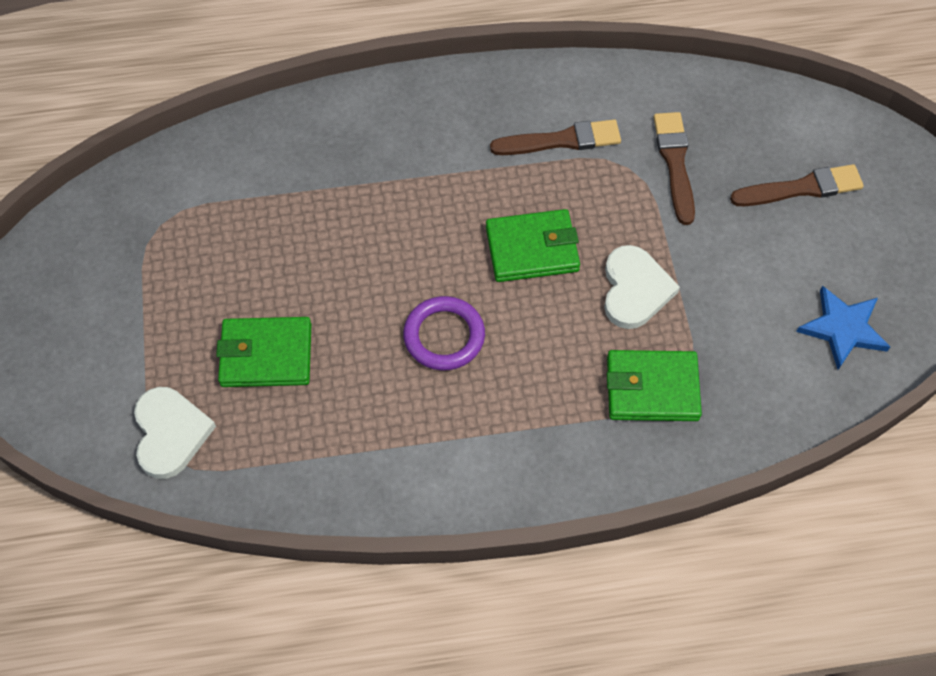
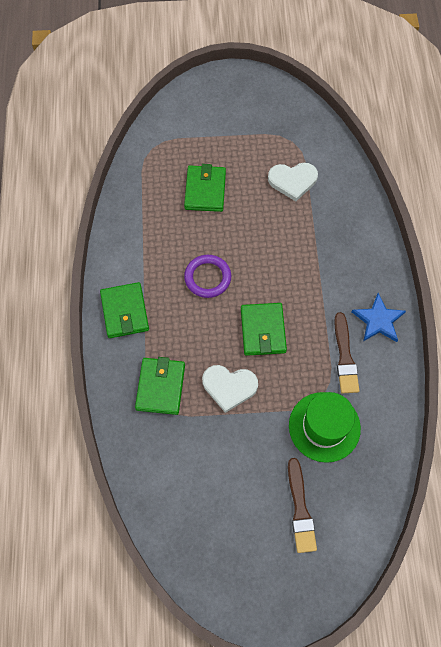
camera: 95 degrees right, 5 degrees up
(170, 433) = (165, 148): white heart -> white heart (292, 181)
(523, 461) = (125, 312): none -> green wallet
(675, 163) = (324, 427): brown brush -> green hat
(843, 329) = (188, 513): blue star -> blue star (378, 320)

